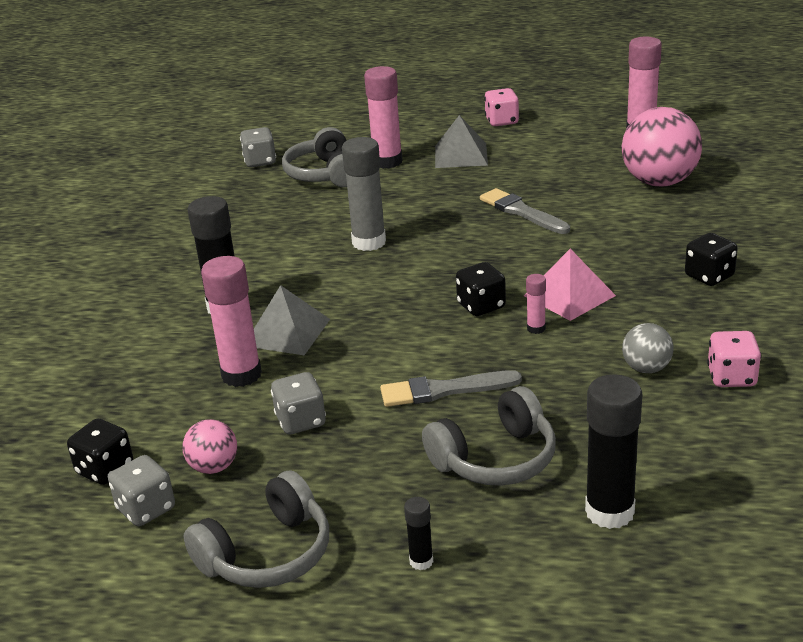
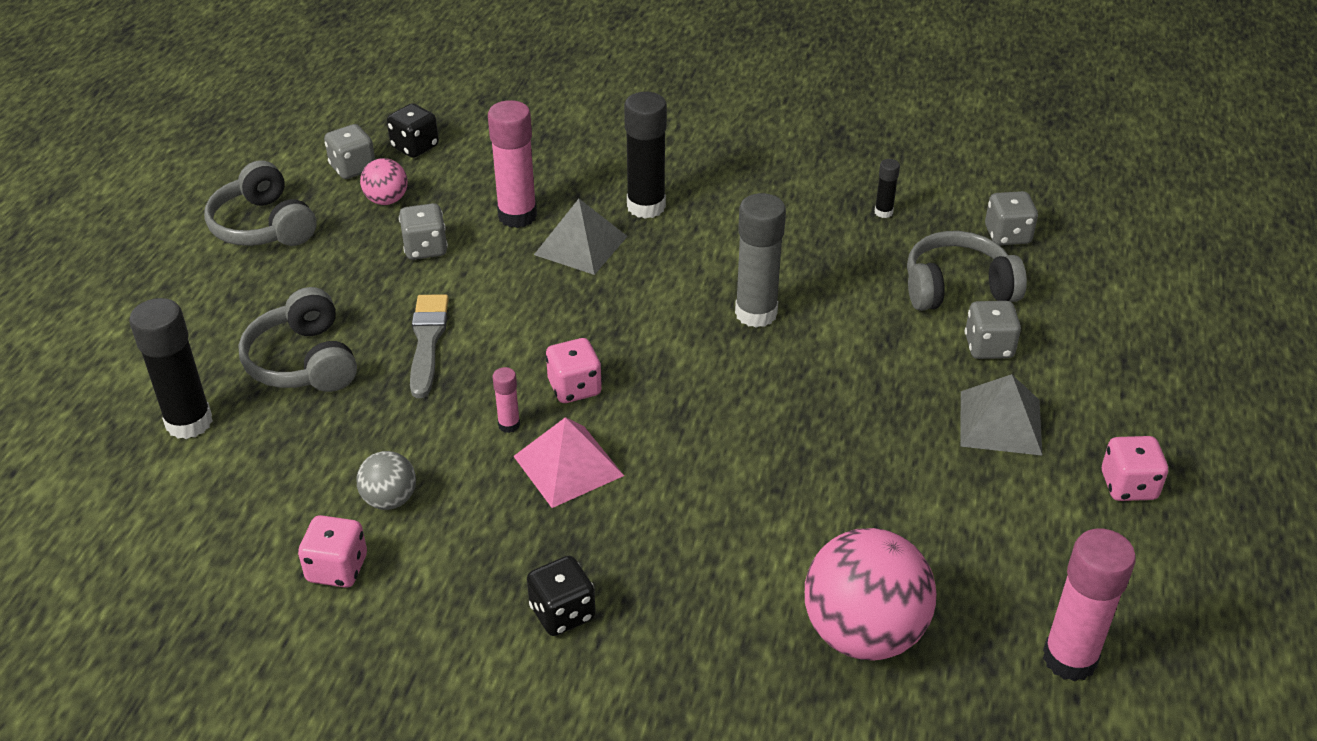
camera: 95 degrees right, 10 degrees up
(387, 162) = (988, 347): pink glue stick -> grey dice
(421, 561) = (203, 303): black glue stick -> black glue stick (883, 212)
(481, 306) = (574, 388): black dice -> pink dice
(522, 212) = (801, 459): grey brush -> none

